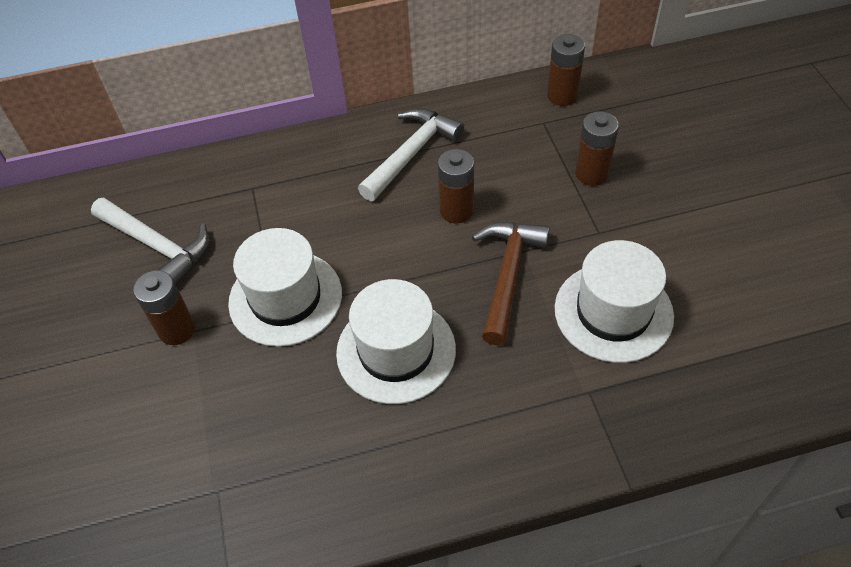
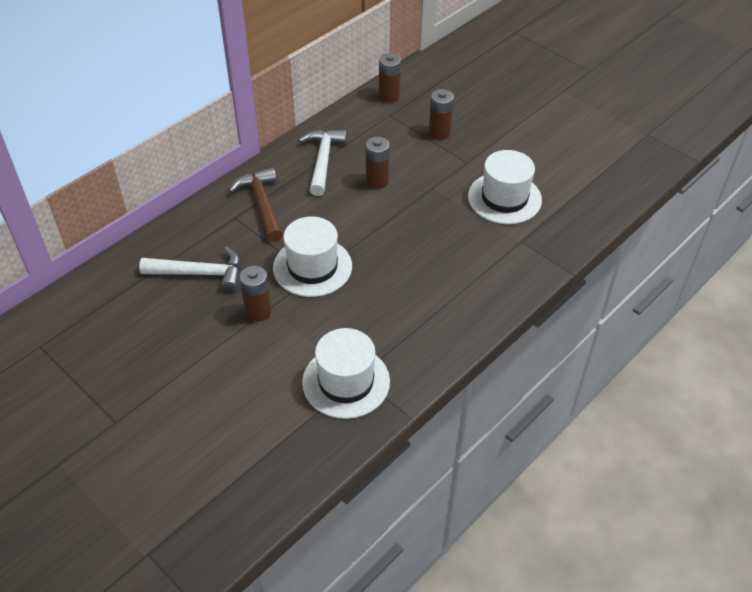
camera: 35 degrees left, 5 degrees down
(396, 351) = (402, 266): white hat -> white hat (346, 382)
(508, 276) = (434, 203): brown hammer -> brown hammer (262, 204)

